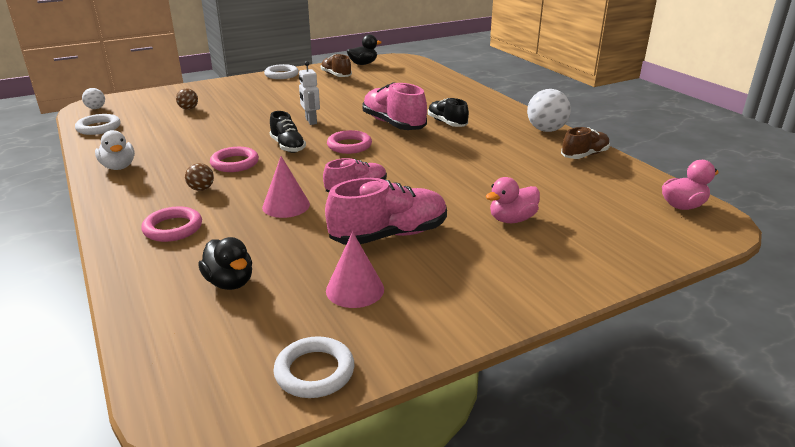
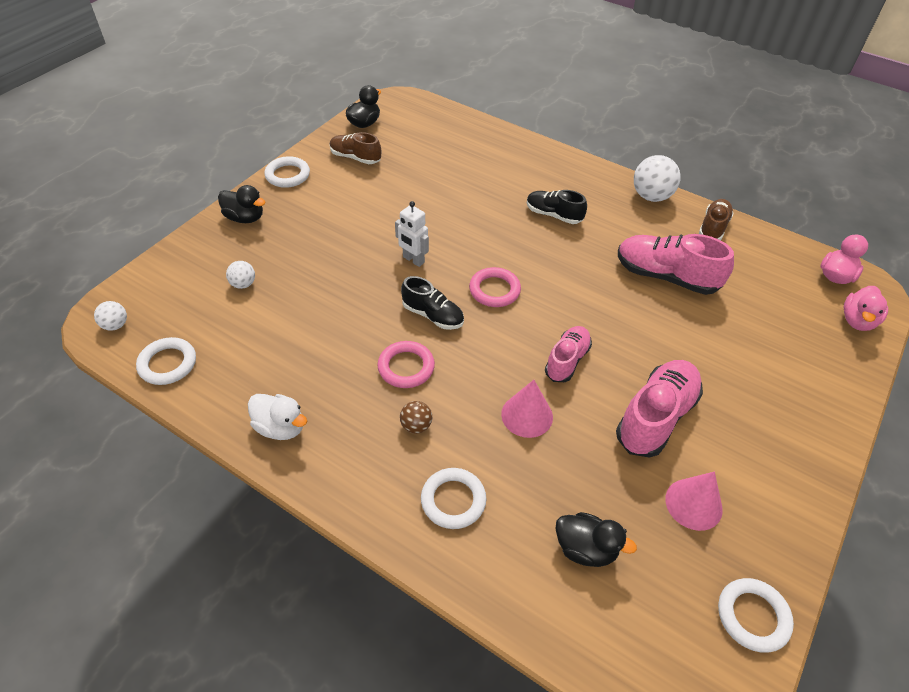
camera: 30 degrees left, 20 degrees up
(173, 228) = (453, 500): pink ring -> white ring
(188, 109) = (243, 284): brown ball -> white ball
(230, 85) = (245, 218): none -> black duck
(393, 124) = (504, 235): pink shoe -> pink shoe (666, 276)
(512, 219) = (731, 350): pink duck -> pink duck (857, 321)

